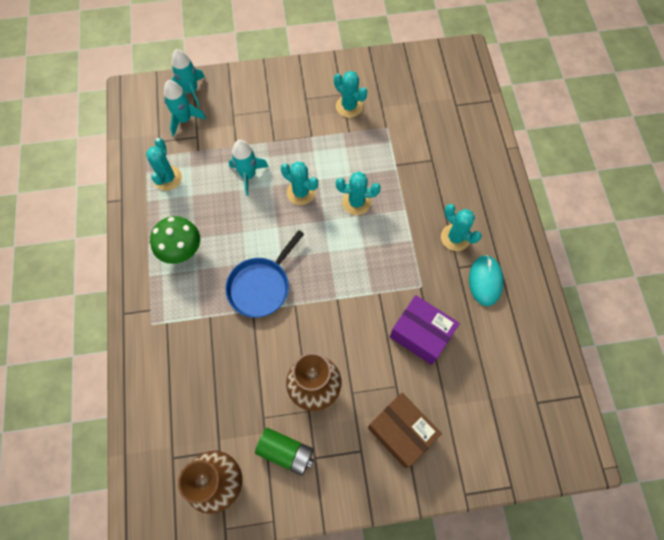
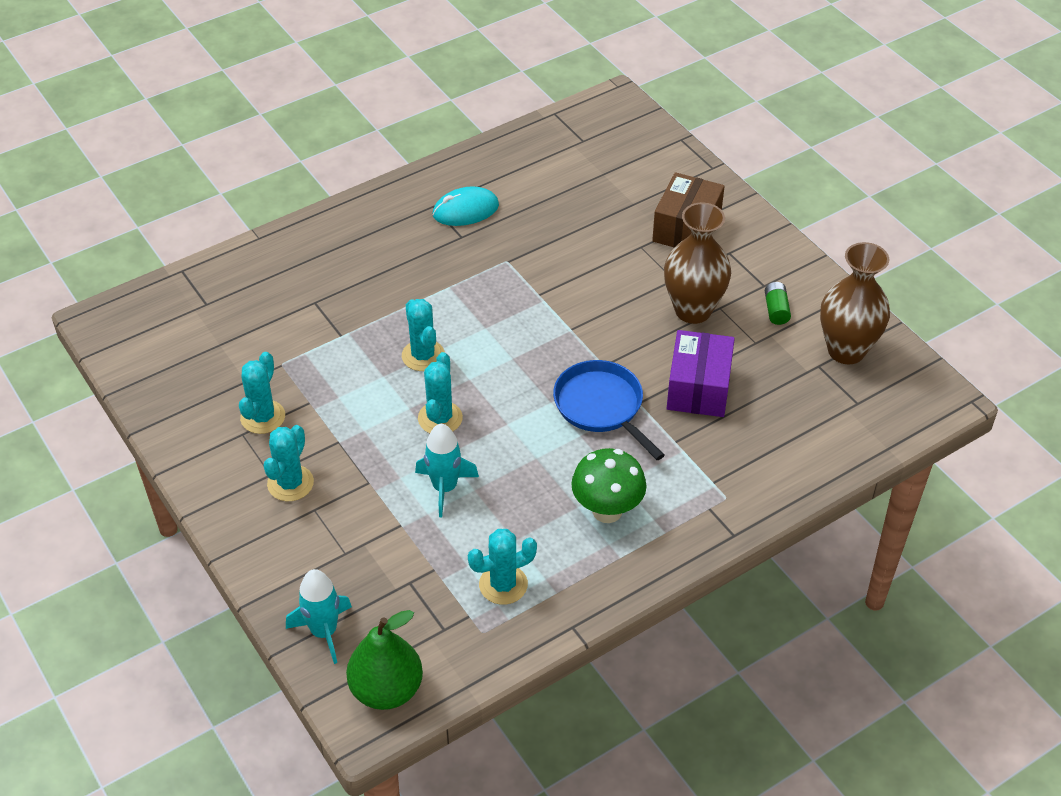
camera: 115 degrees left, 20 degrees down
(141, 105) = (386, 690): none -> green pear
(184, 119) = (386, 614): turquoise rocket -> none
(261, 286) = (601, 406): blue pan -> blue pan turned 135 degrees counterclockwise
(286, 452) = (776, 310): green battery -> green battery, size x0.63
(421, 334) = (567, 244): purple box -> purple box (698, 388)
(455, 237) = (422, 249): turquoise cactus -> turquoise cactus (290, 483)

